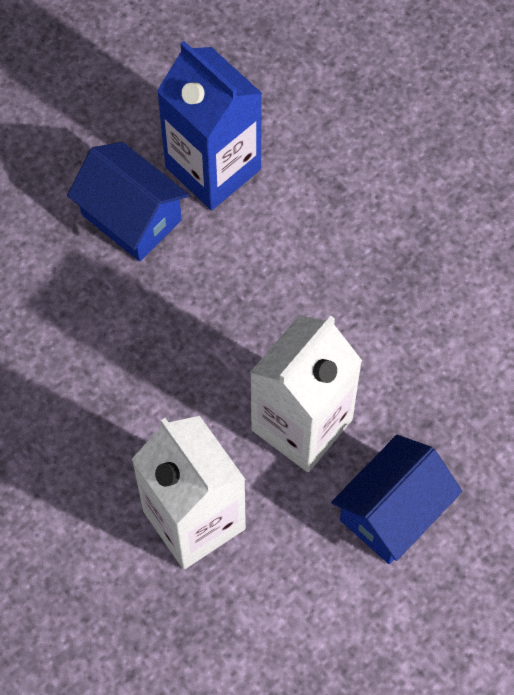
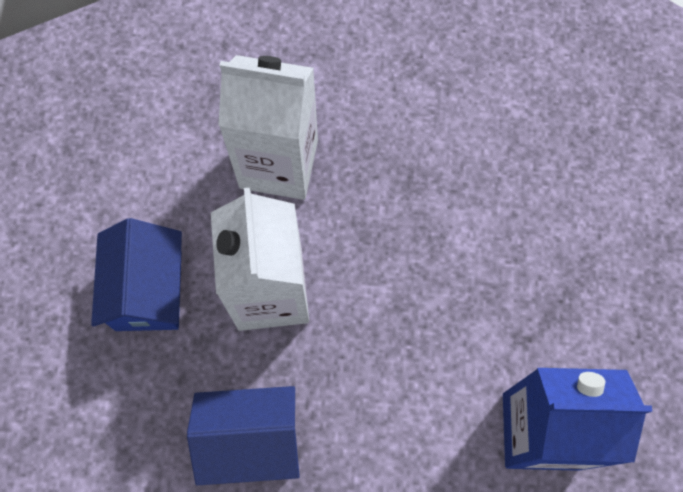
camera: 135 degrees right, 5 degrees up
(131, 217) = (551, 329): blue house -> blue house (251, 439)

